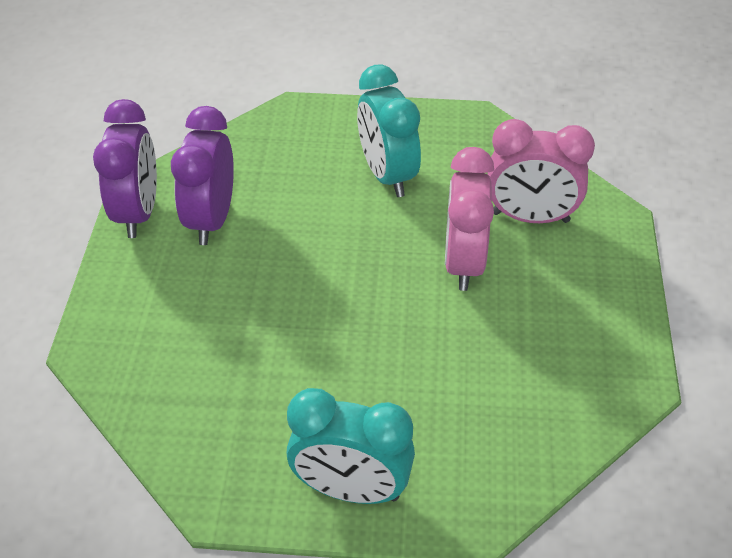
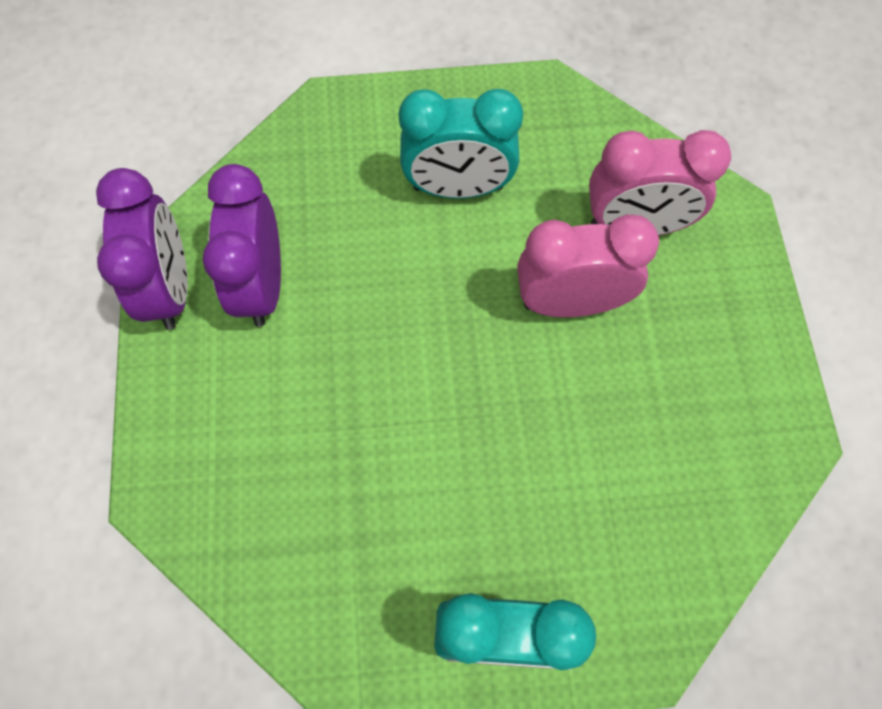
camera: 10 degrees left, 20 degrees up
(387, 175) = (458, 188): turquoise clock -> turquoise clock turned 60 degrees counterclockwise
(463, 262) = (570, 302): pink clock -> pink clock turned 90 degrees clockwise

